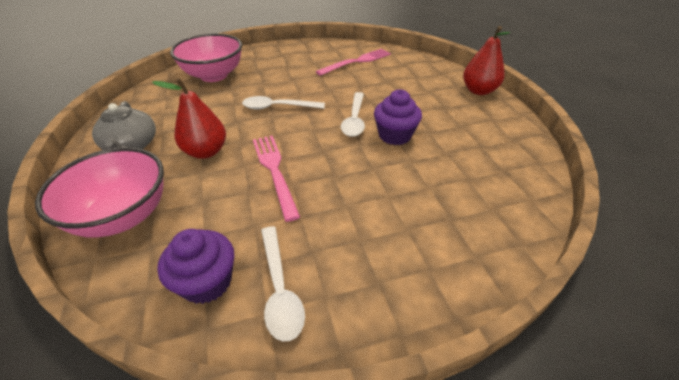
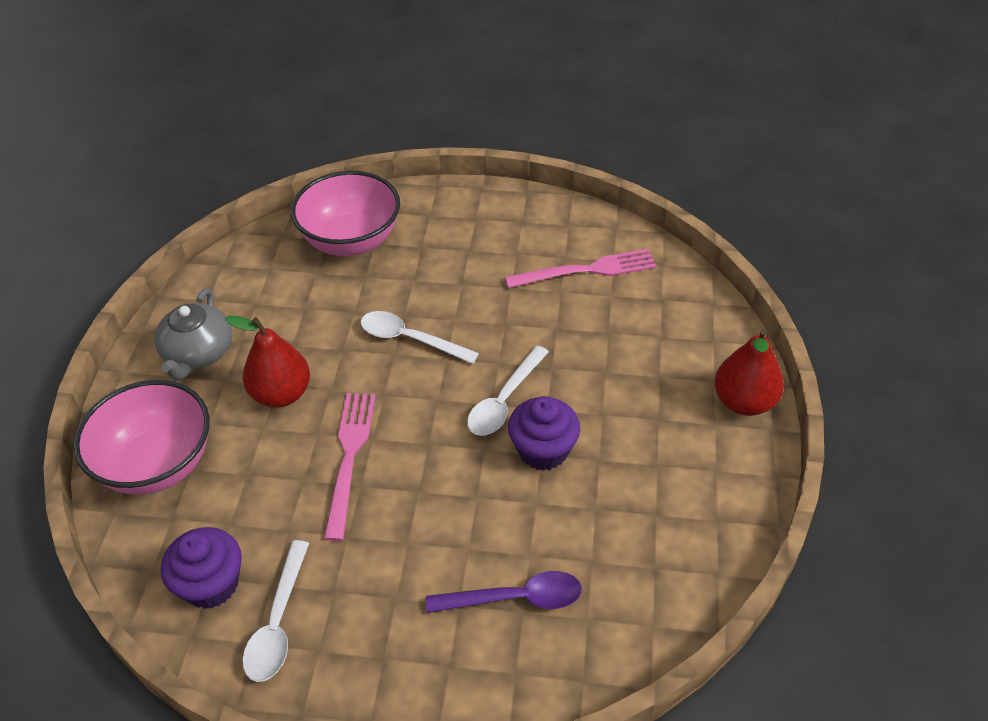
camera: 25 degrees right, 5 degrees up
(440, 213) = (515, 598): none -> purple spoon

